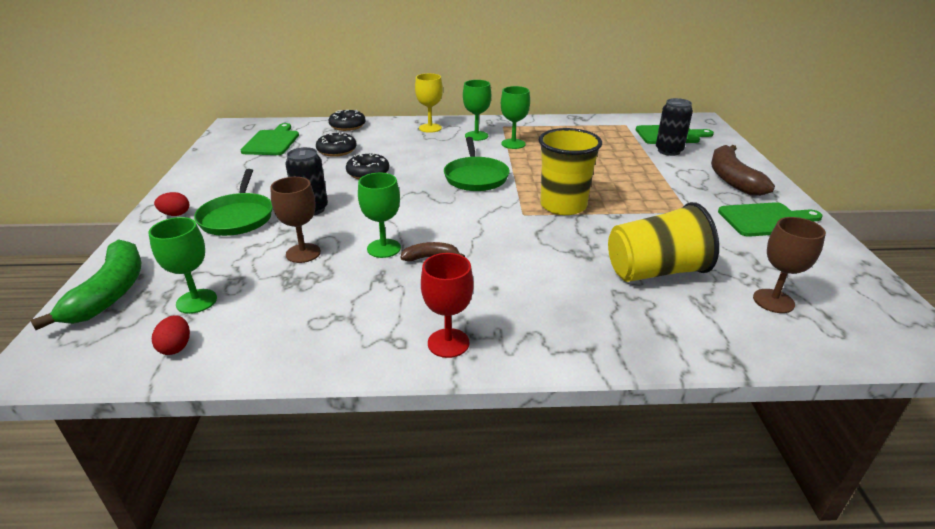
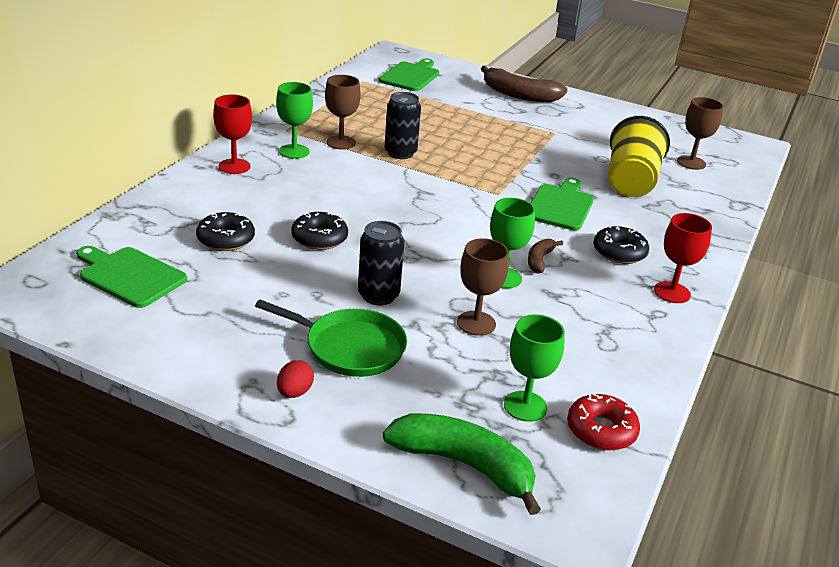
camera: 65 degrees left, 0 degrees up
(176, 347) = (601, 430): red egg -> red donut
(347, 126) = (149, 211): black donut -> black donut (619, 252)
(430, 128) = (234, 166): yellow goblet -> red goblet
(476, 177) = (398, 187): green pan -> none
(513, 144) = (341, 142): green goblet -> brown goblet
(563, 206) = (499, 172): yellow cup -> none
(669, 151) = (442, 91): black can -> black can (400, 153)
(766, 220) = (591, 115): green cutting board -> green cutting board (560, 206)

